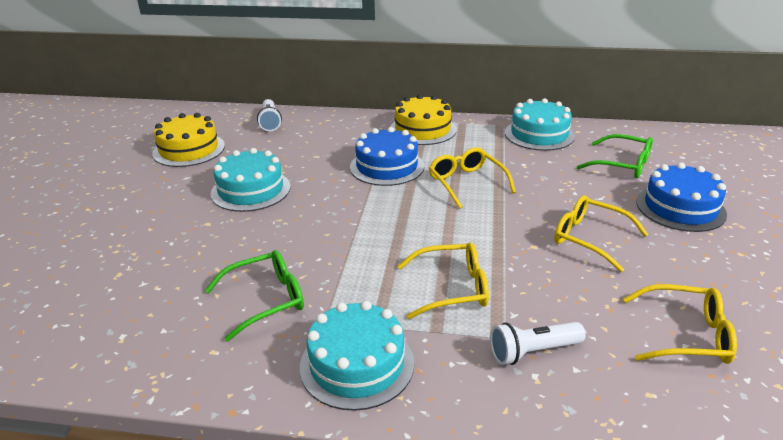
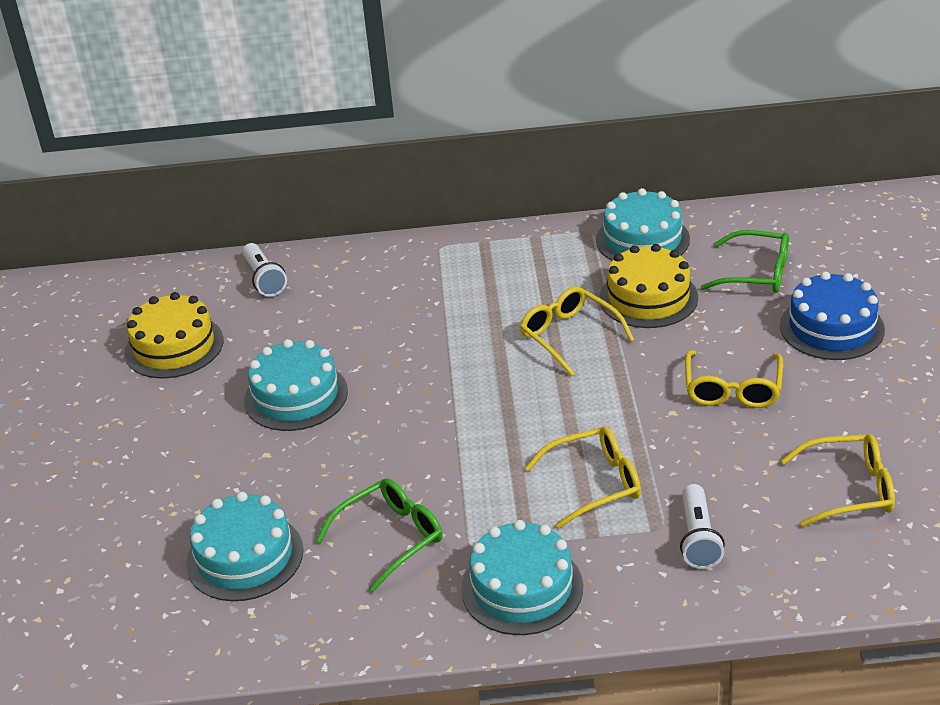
camera: 10 degrees left, 5 degrees up
(145, 292) = (245, 557): none -> turquoise cake
(387, 166) = (458, 328): blue cake -> none
(422, 129) = (484, 257): yellow cake -> yellow cake (648, 297)
(533, 352) = (698, 538): white flashlight -> white flashlight turned 60 degrees counterclockwise
(589, 238) = (732, 390): yellow glasses -> yellow glasses turned 105 degrees counterclockwise

